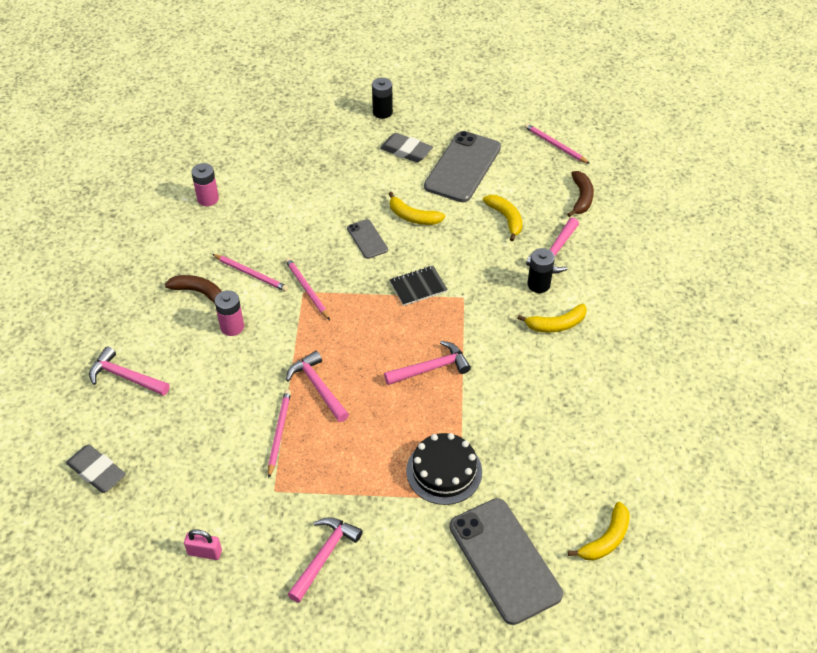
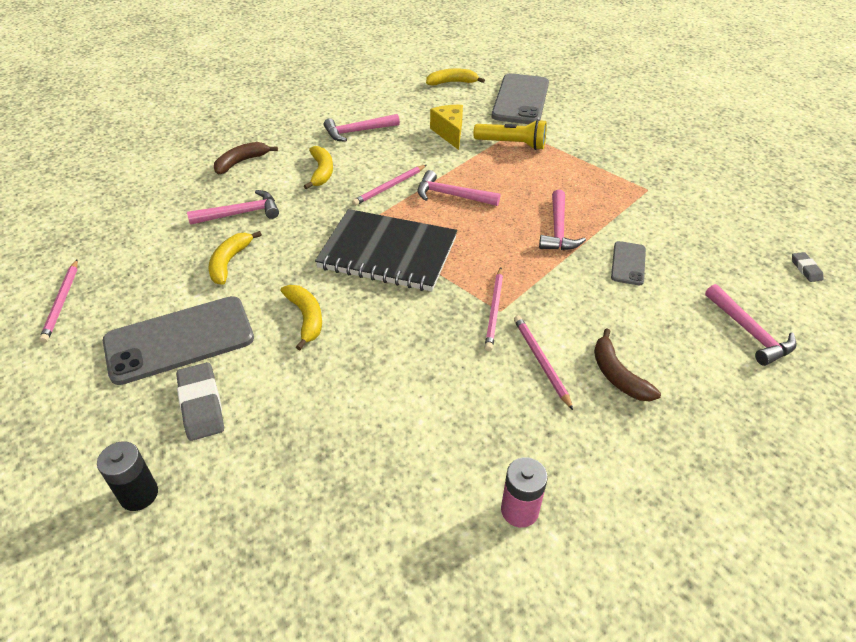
camera: 140 degrees left, 5 degrees down
(97, 471) = (806, 269): grey eraser -> grey eraser, size x0.54
(205, 552) = (725, 183): pink padlock -> none
(232, 327) = (603, 318): pink battery -> none
(279, 432) = (618, 218): pink pencil -> pink pencil (389, 187)
(324, 556) = (635, 146): pink hammer -> pink hammer (358, 131)
(367, 239) = (380, 324): grey phone -> grey phone (628, 263)
(418, 287) = (388, 253): black notebook -> black notebook, size x2.13
(444, 471) = (512, 144): black cake -> yellow flashlight
(514, 446) = (449, 133): none -> yellow cheese
(538, 284) = (291, 200): black battery -> none
(556, 324) = (321, 172): yellow banana -> yellow banana turned 60 degrees clockwise
(581, 198) = (141, 240): brown banana -> brown banana (241, 162)

